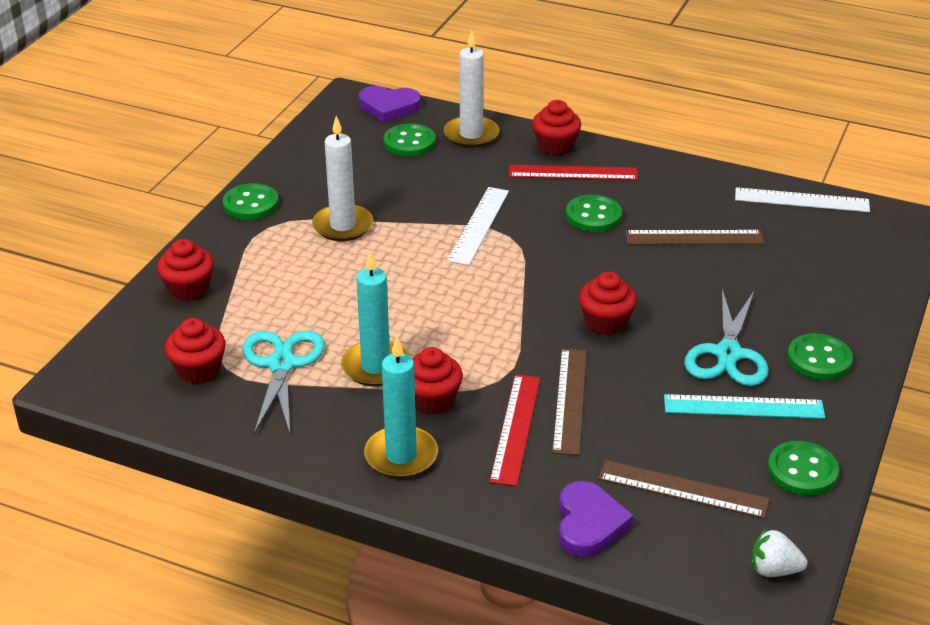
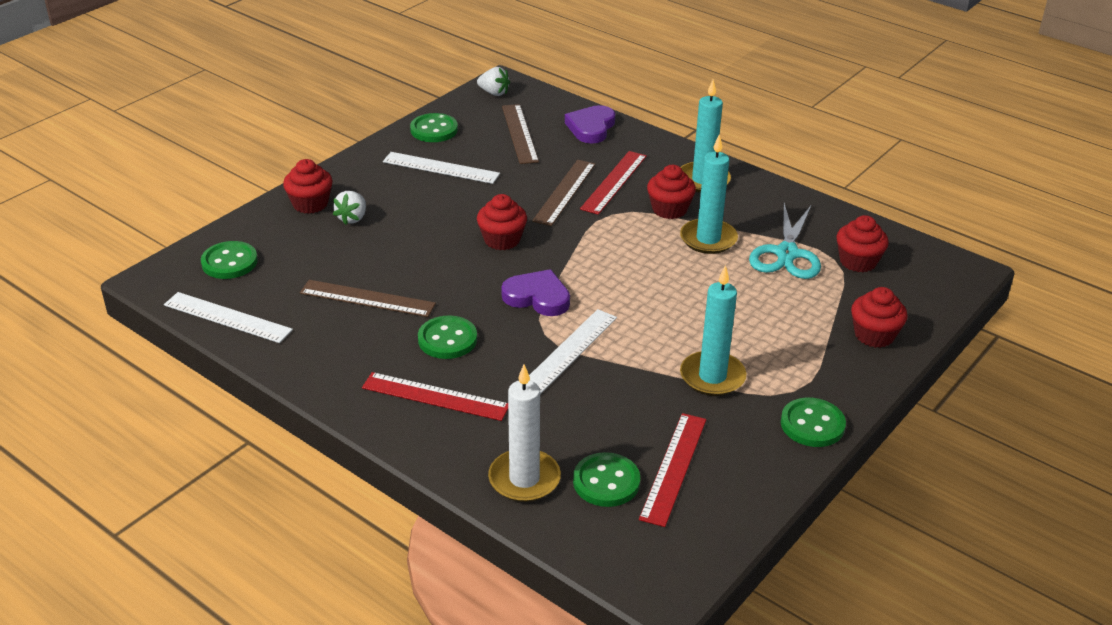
camera: 165 degrees left, 0 degrees up
(343, 226) = (712, 377): white candle -> turquoise candle
(360, 158) = (673, 468): none -> red ruler
(389, 107) = (614, 555): purple heart -> purple heart (537, 297)
(555, 146) = (431, 440): red cupcake -> red cupcake (310, 204)
(682, 489) = (519, 133): brown ruler -> brown ruler turned 45 degrees clockwise
(728, 354) = (422, 201): turquoise scissors -> none
(743, 407) = (441, 168): turquoise ruler -> white ruler
(785, 317) = (352, 218): none -> white strawberry
(819, 359) = (357, 186): green button -> green button (229, 262)

